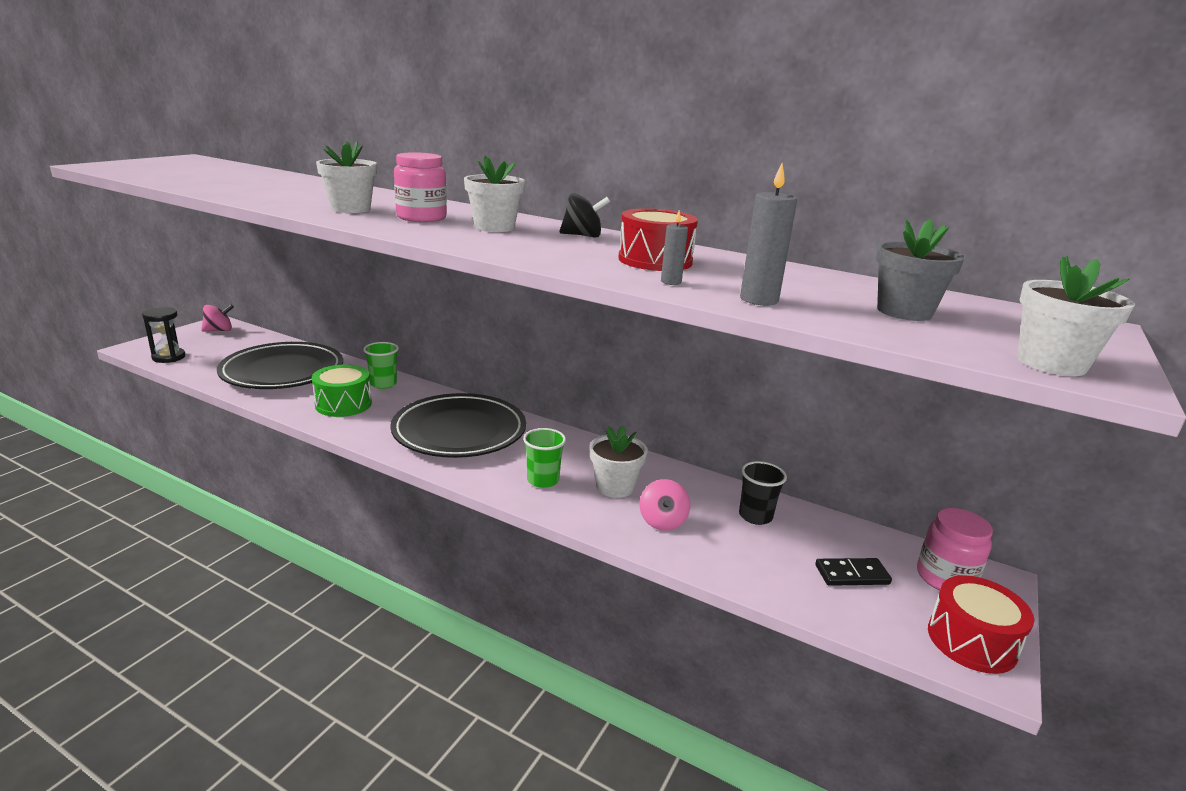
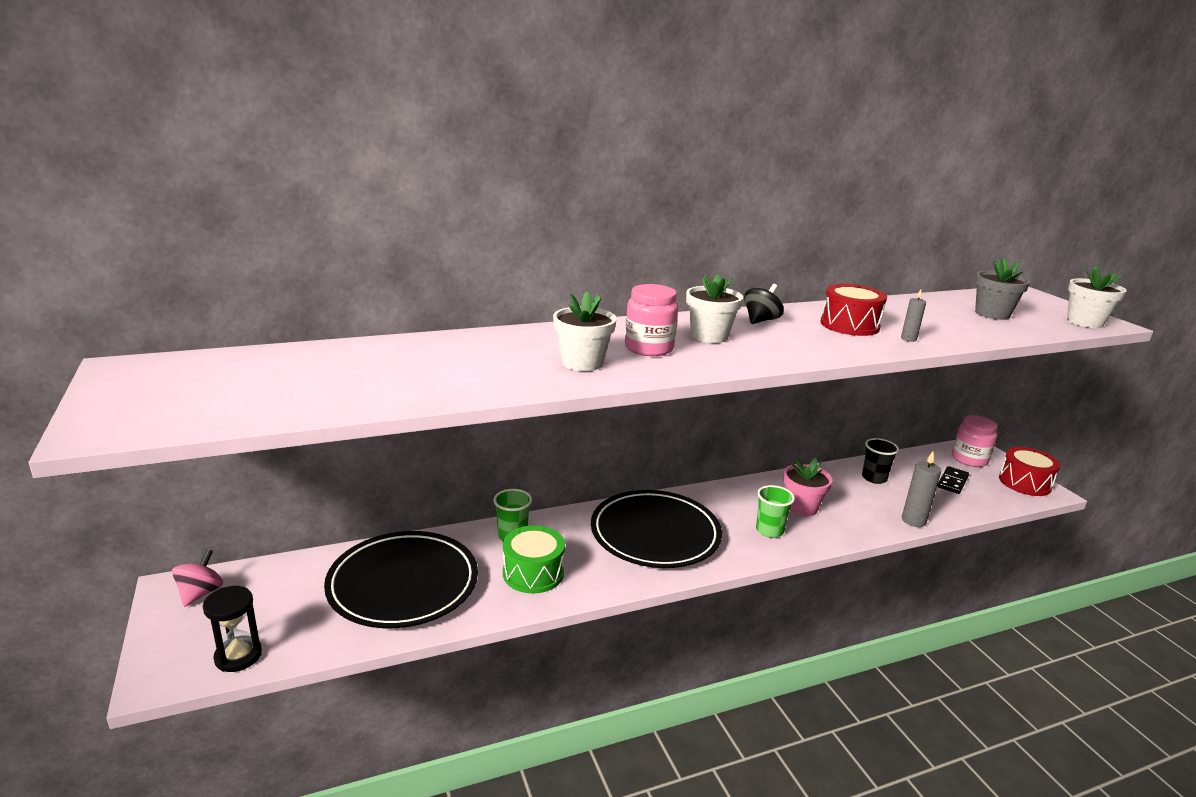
camera: 50 degrees left, 0 degrees up
(615, 487) = (801, 507): white flower pot -> pink flower pot
(662, 521) = (858, 511): pink spinning top -> none
(759, 300) = (958, 333): grey candle -> grey candle (913, 520)

